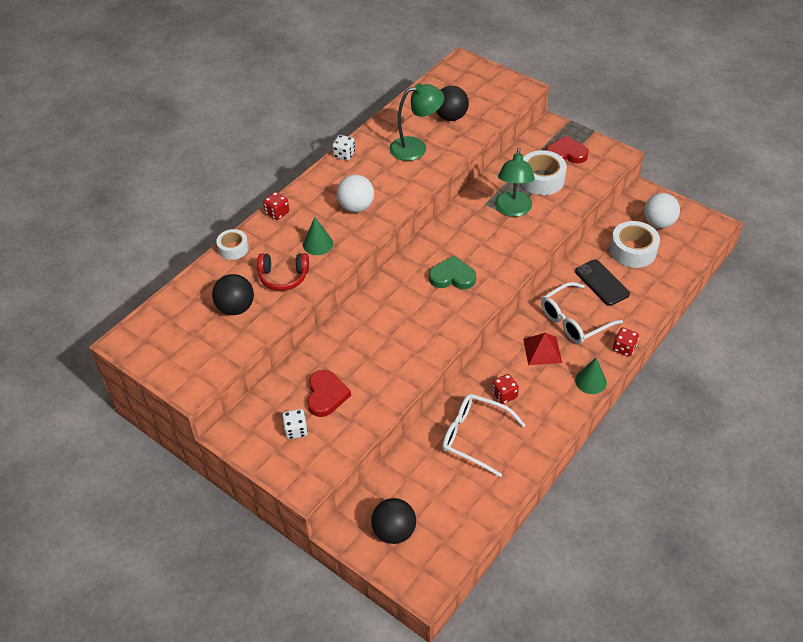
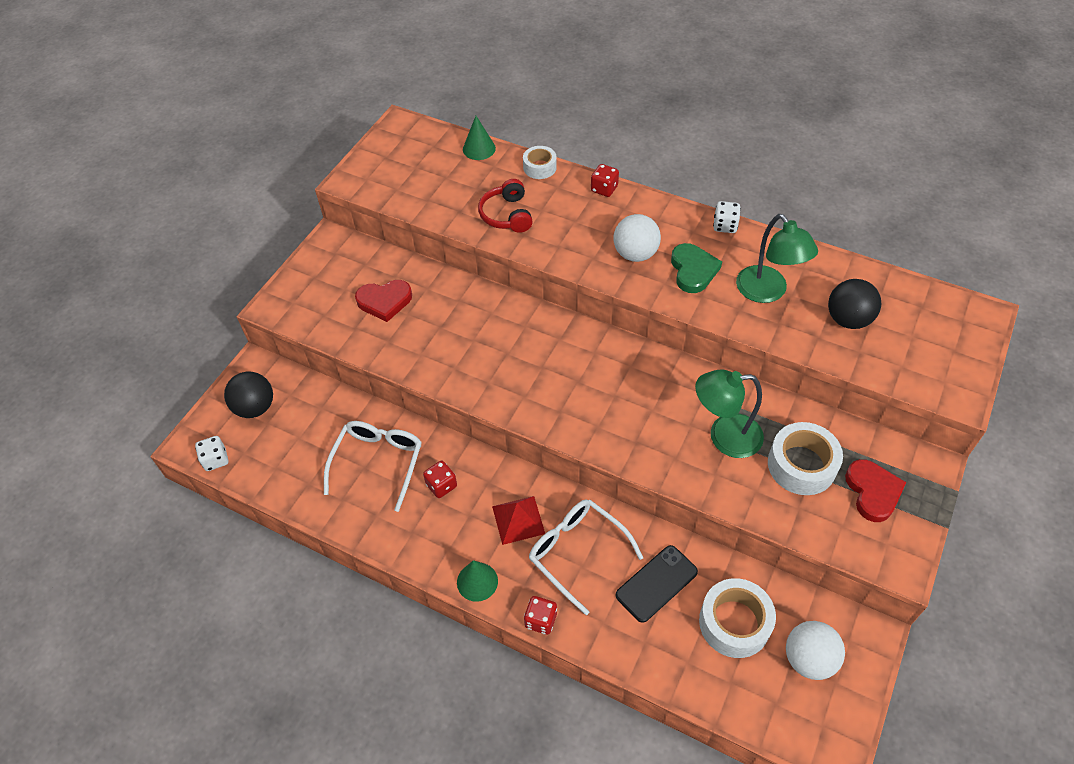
camera: 80 degrees right, 5 degrees up
(236, 308) = (455, 188): black ball -> none
(296, 430) = (338, 286): white dice -> white dice (216, 460)
(318, 244) = (564, 232): green cone -> green cone (479, 148)
(452, 277) = (582, 386): green heart -> green heart (693, 270)

